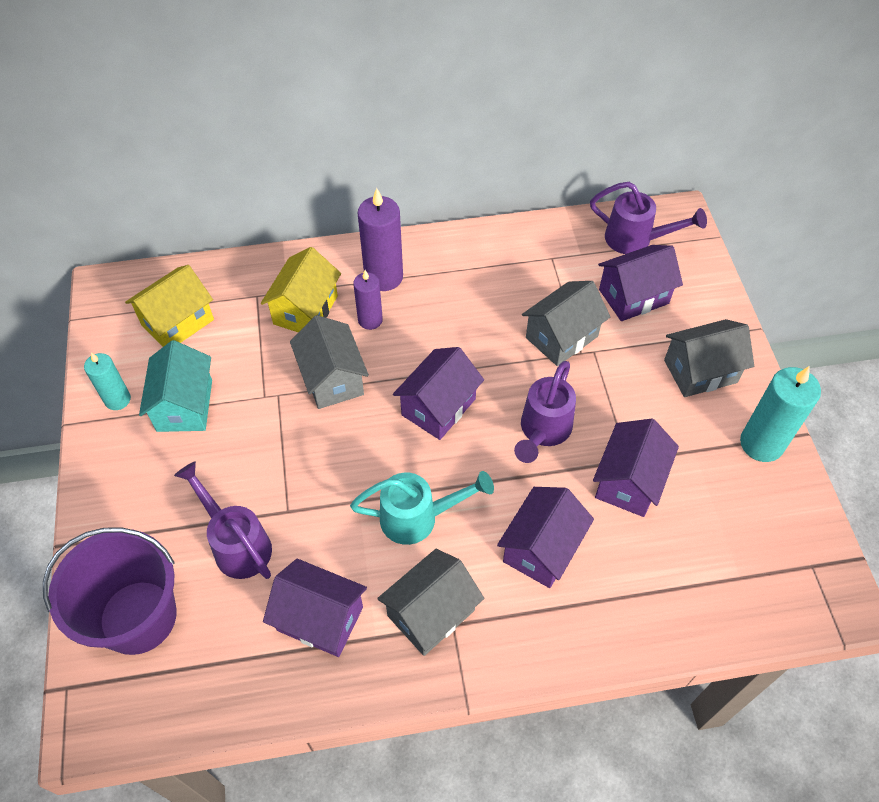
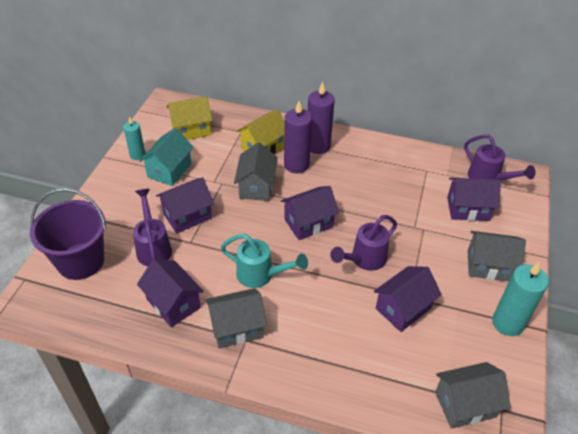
camera: 25 degrees right, 10 degrees down
(370, 320) = (296, 165): purple candle -> purple candle, size x1.62
(542, 548) = (324, 322): purple house -> purple house (187, 216)
(561, 337) = (407, 214): grey house -> grey house (465, 404)

